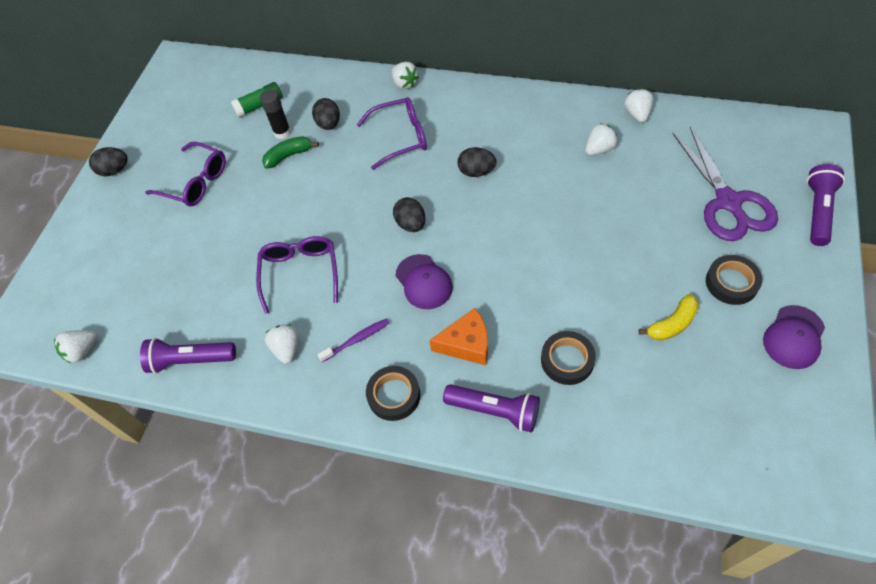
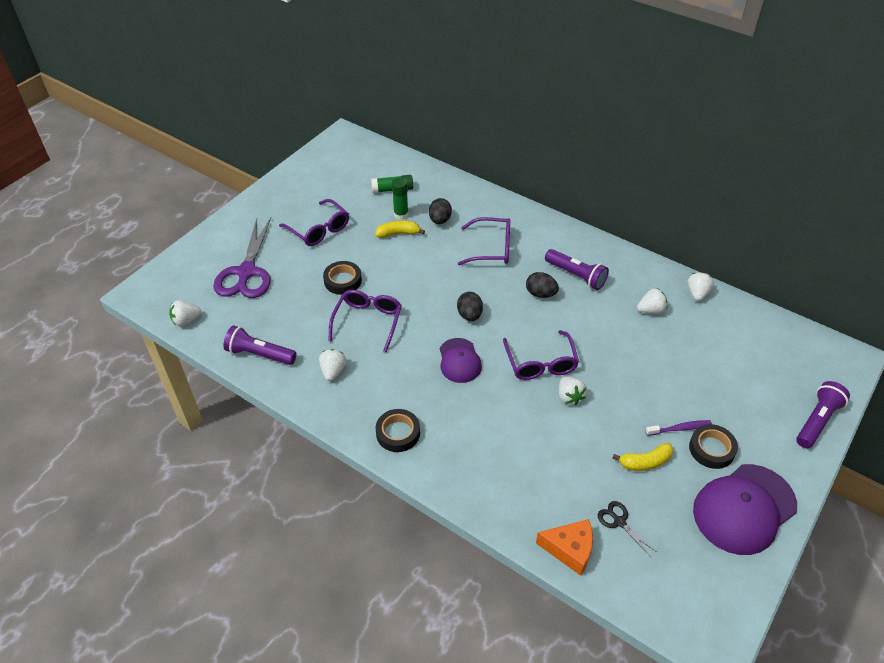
camera: 15 degrees right, 10 degrees down
(114, 170) = (263, 202): black egg -> none
(282, 132) = (401, 215): black glue stick -> green glue stick
(289, 156) = (398, 233): green banana -> yellow banana
(356, 340) = (388, 384): purple toothbrush -> purple toothbrush (679, 428)
(405, 83) = (514, 209): white strawberry -> white strawberry (569, 397)
(466, 344) = (471, 417): orange cheese -> orange cheese (570, 549)
(495, 411) = (470, 473): purple flashlight -> purple flashlight (576, 276)
(512, 251) = (540, 362): none -> purple glasses
(567, 360) = (545, 457): black tape -> black tape (343, 281)
(677, 404) = (619, 522): none -> black scissors
(728, 202) = (741, 387): purple scissors -> purple scissors (246, 272)
(794, 337) = (744, 509): purple cap -> purple cap, size x1.72

